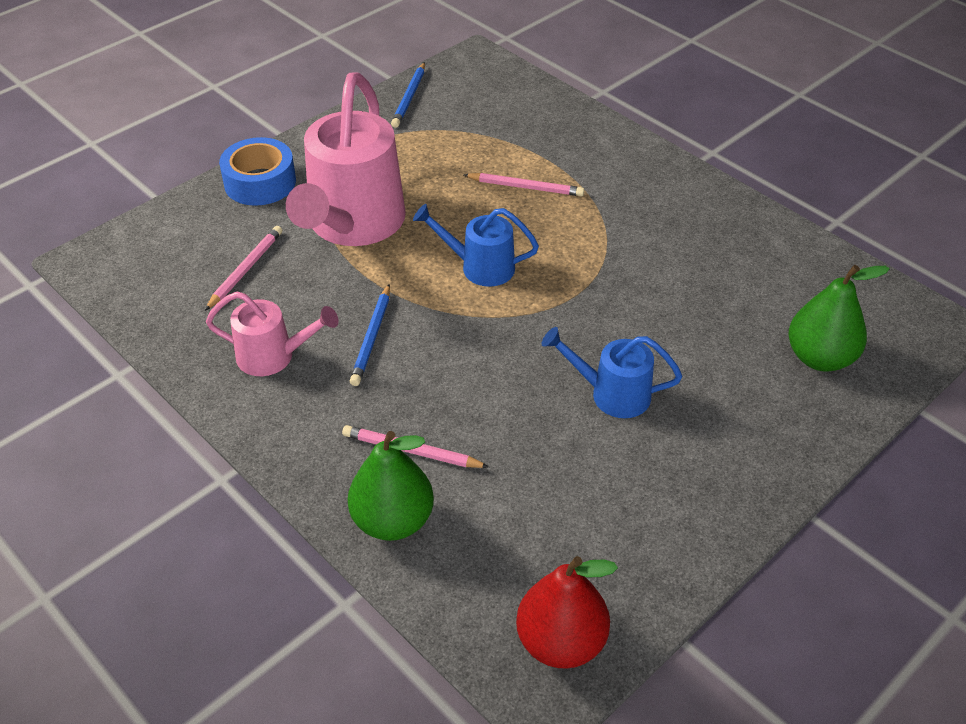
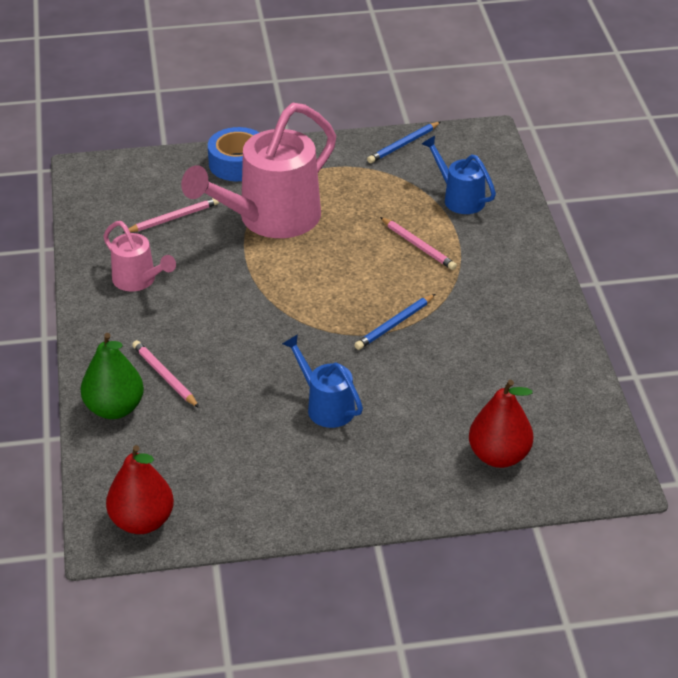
camera: 35 degrees right, 5 degrees down
(372, 338) = (209, 298): blue pencil -> blue pencil (394, 324)
(479, 267) = (326, 285): blue watering can -> blue watering can (459, 198)
(820, 358) = (499, 456): green pear -> red pear

